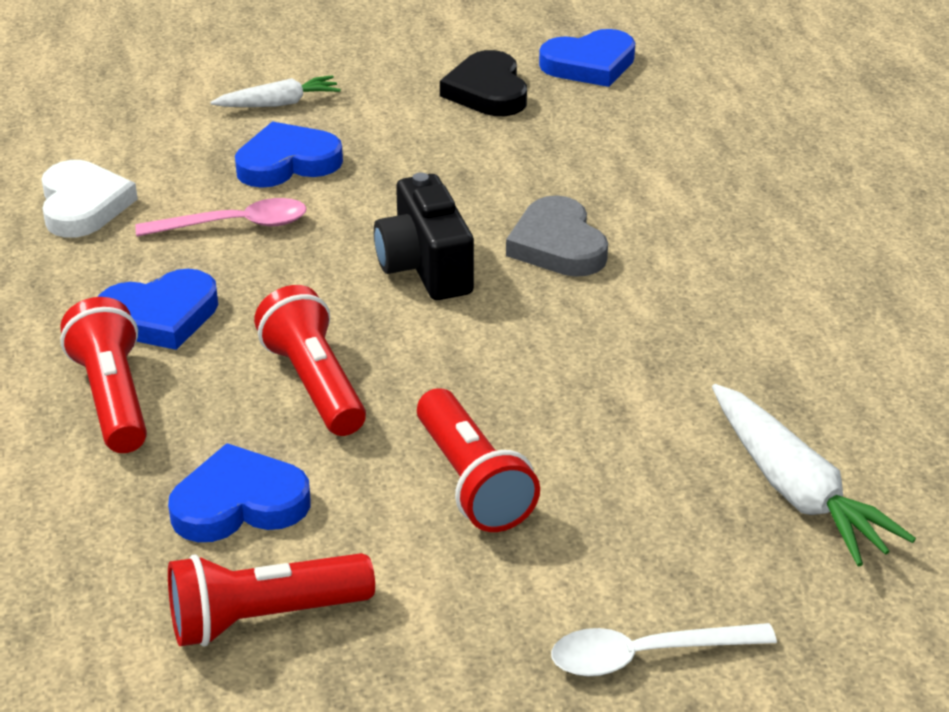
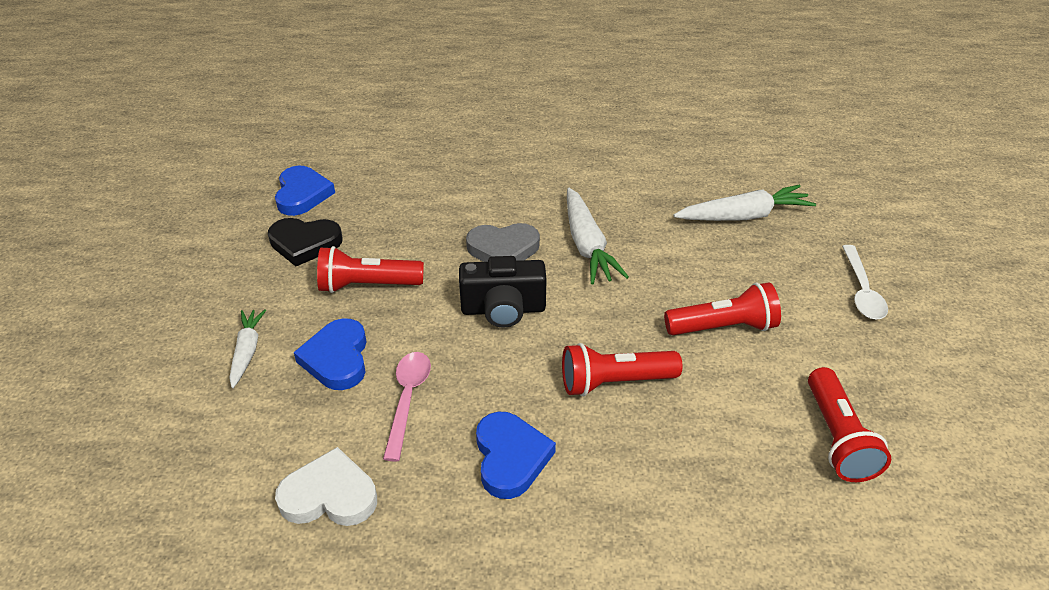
camera: 75 degrees left, 5 degrees up
(113, 398) = (603, 496): red flashlight -> red flashlight (367, 285)
(239, 503) = (730, 436): blue heart -> none
(609, 321) = (587, 245): none -> white carrot

